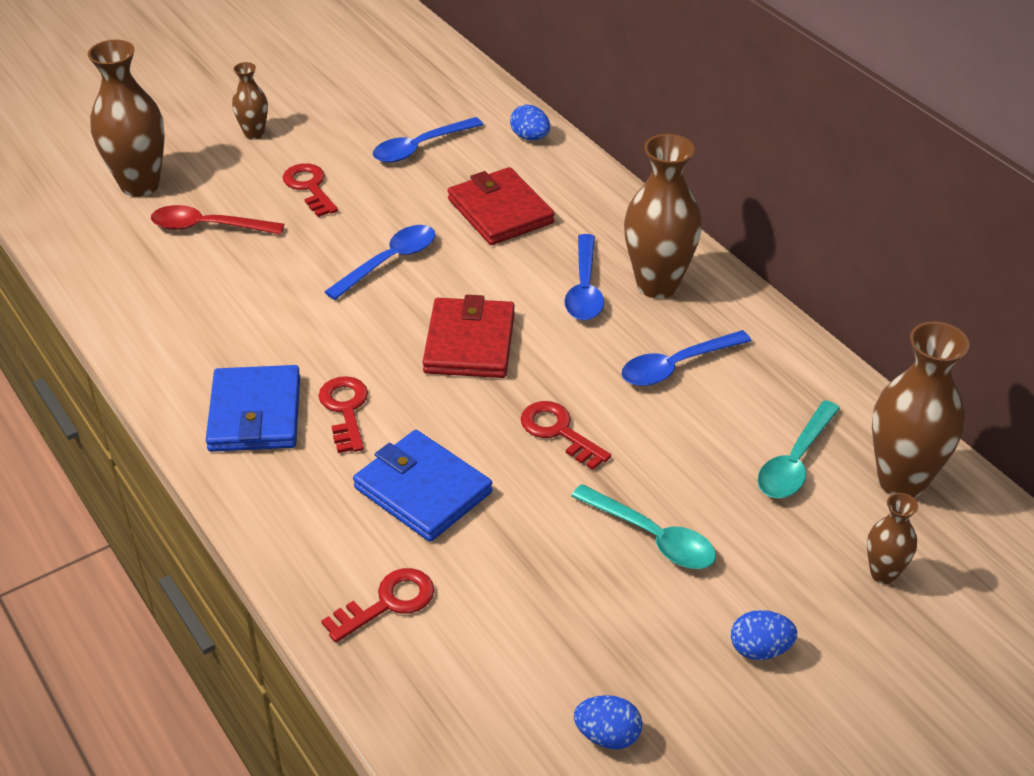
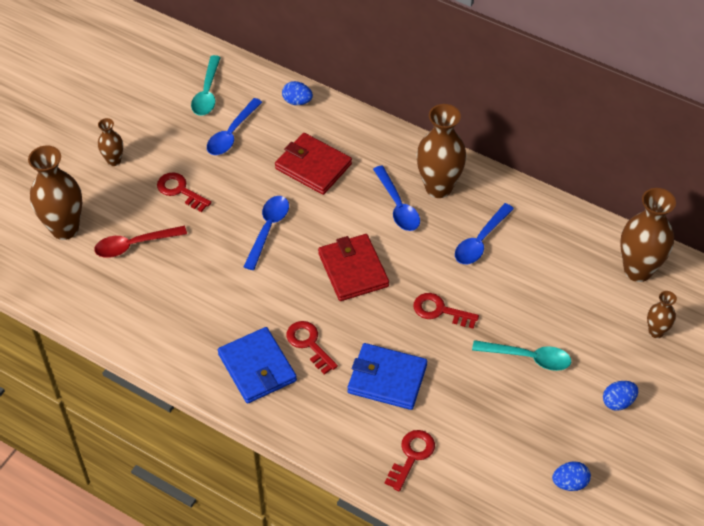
camera: 25 degrees left, 10 degrees up
(795, 462) = (577, 280): turquoise spoon -> turquoise spoon (207, 93)

